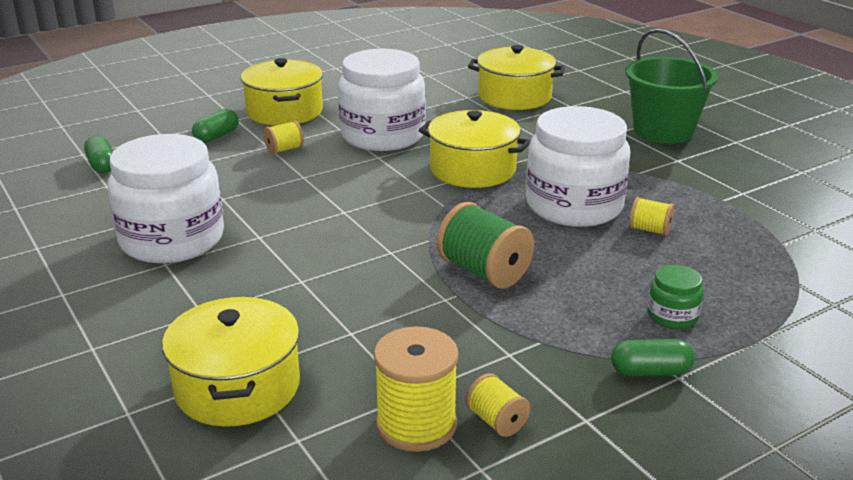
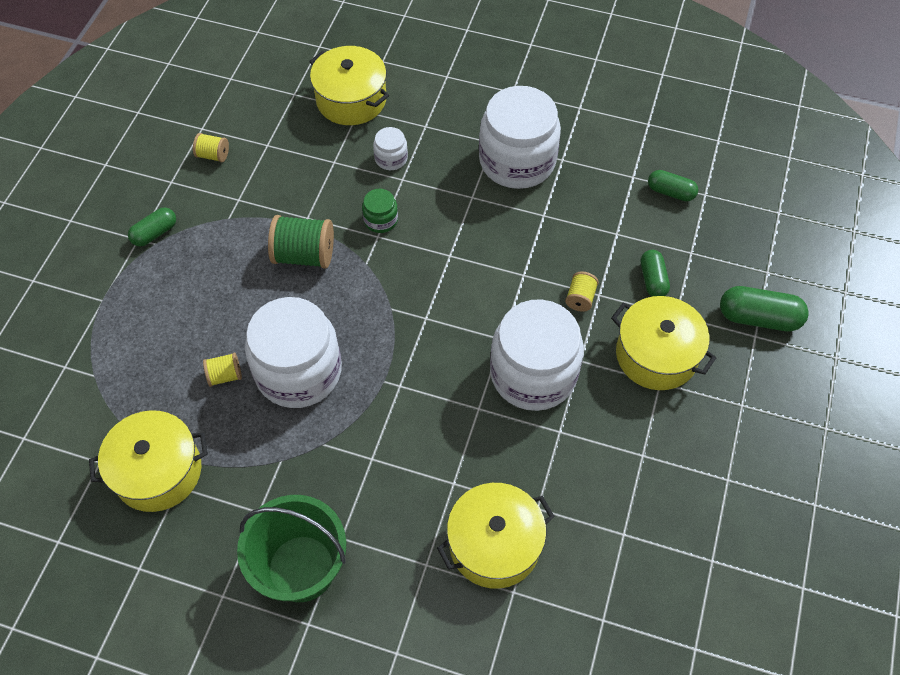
camera: 140 degrees right, 30 degrees up
(189, 98) = (758, 318): none -> green capsule
(285, 303) = (391, 158): none -> white jar
(416, 424) = (249, 131): yellow spool -> none
(473, 169) = (413, 371): yellow pot -> yellow pot (158, 471)
(672, 316) = (164, 288): green jar -> green jar (381, 220)

